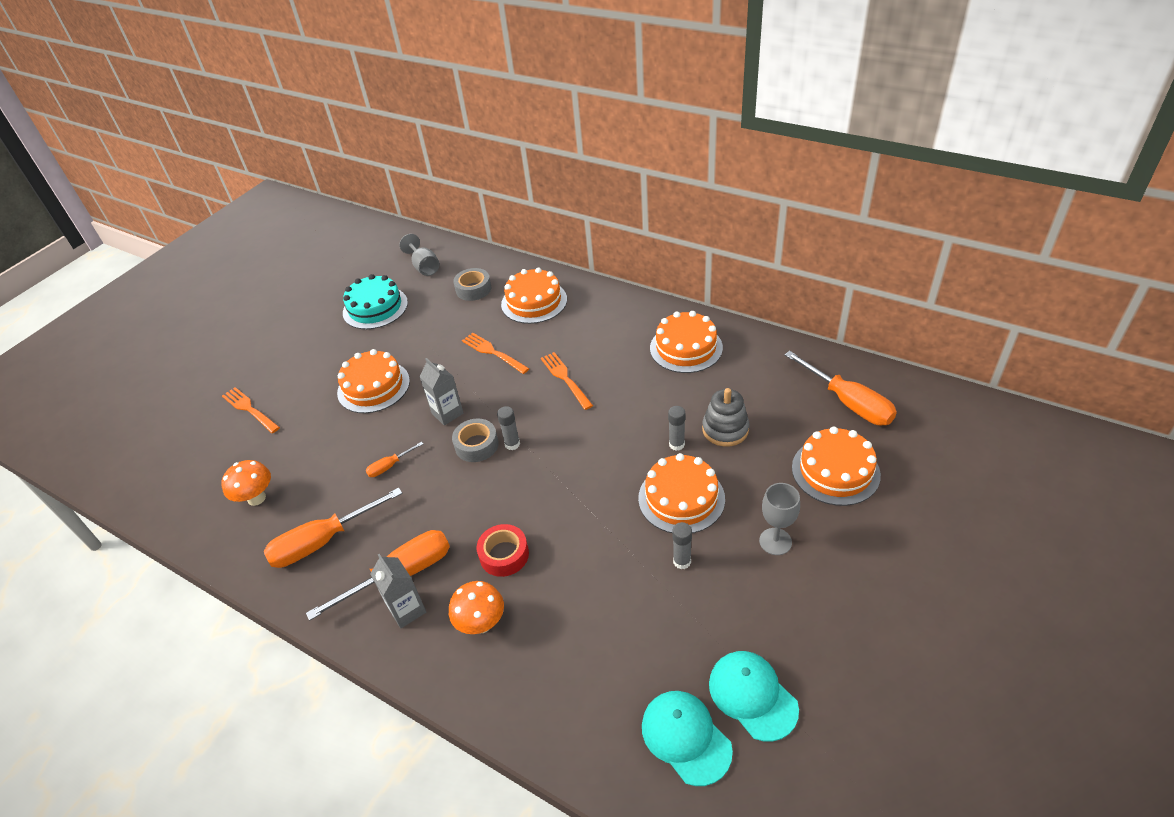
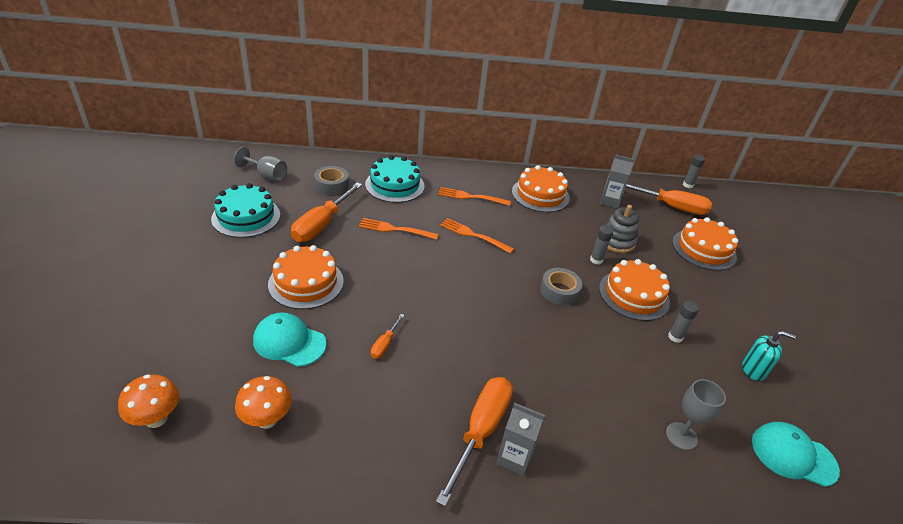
camera: 40 degrees left, 5 degrees down
(249, 409) = (180, 338): orange fork -> orange fork (471, 197)
(322, 542) = (378, 433): orange screwdriver -> orange screwdriver (322, 224)
(447, 413) = (398, 286): grey carton -> grey carton (610, 201)
(476, 445) = (448, 303): grey tape -> grey tape (559, 291)
(481, 623) = (585, 441): orange mushroom -> orange mushroom (156, 419)
(504, 555) = (551, 380): red tape -> none
(512, 444) = (477, 294): grey glue stick -> grey glue stick (688, 185)
(534, 302) = (395, 185): orange cake -> turquoise cake
(740, 633) = (753, 370): none -> turquoise soap dispenser
(752, 695) = (799, 407): turquoise cap -> turquoise cap (289, 342)
(775, 541) = (715, 303): grey goblet -> grey goblet (681, 436)

